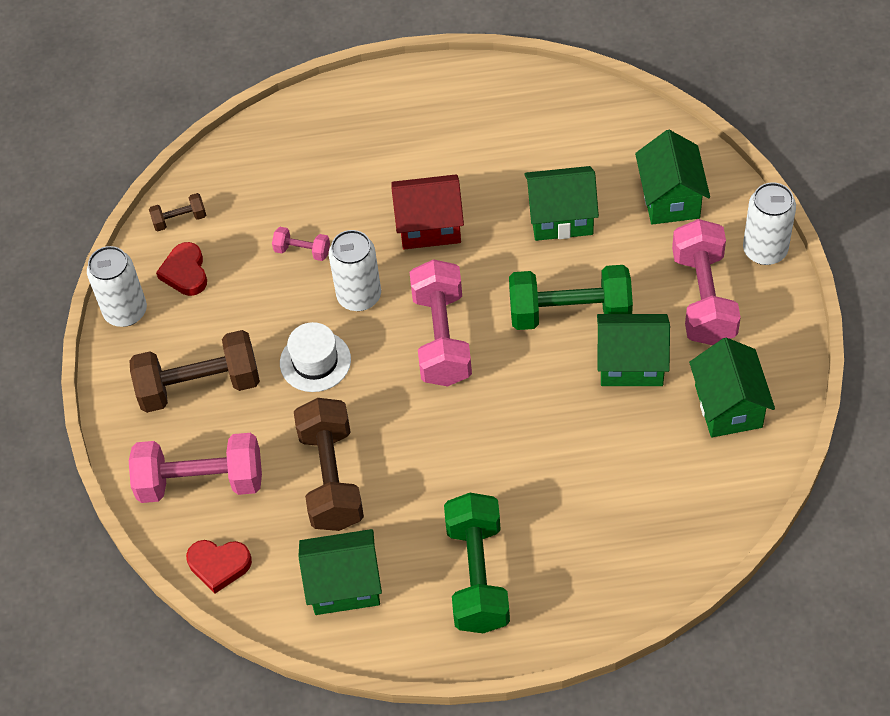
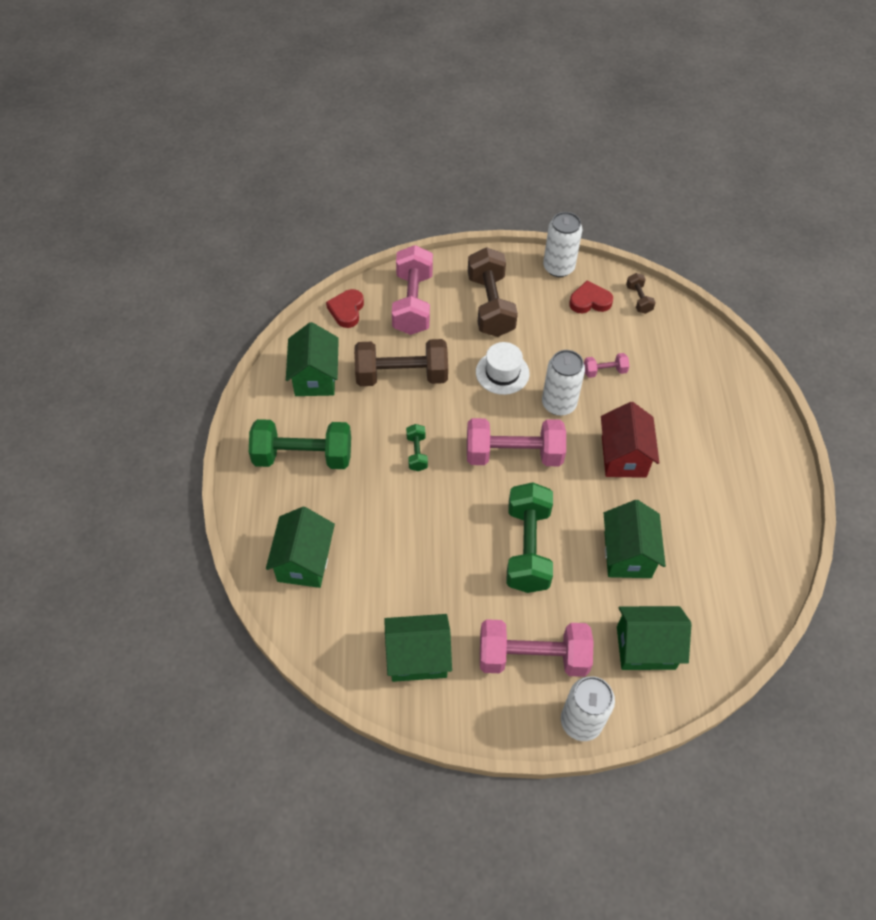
camera: 90 degrees right, 0 degrees up
(302, 251) = (604, 371): pink dumbbell -> pink dumbbell turned 60 degrees clockwise
(454, 443) = (417, 453): none -> green dumbbell
(631, 364) = (471, 587): green house -> green house (304, 561)

